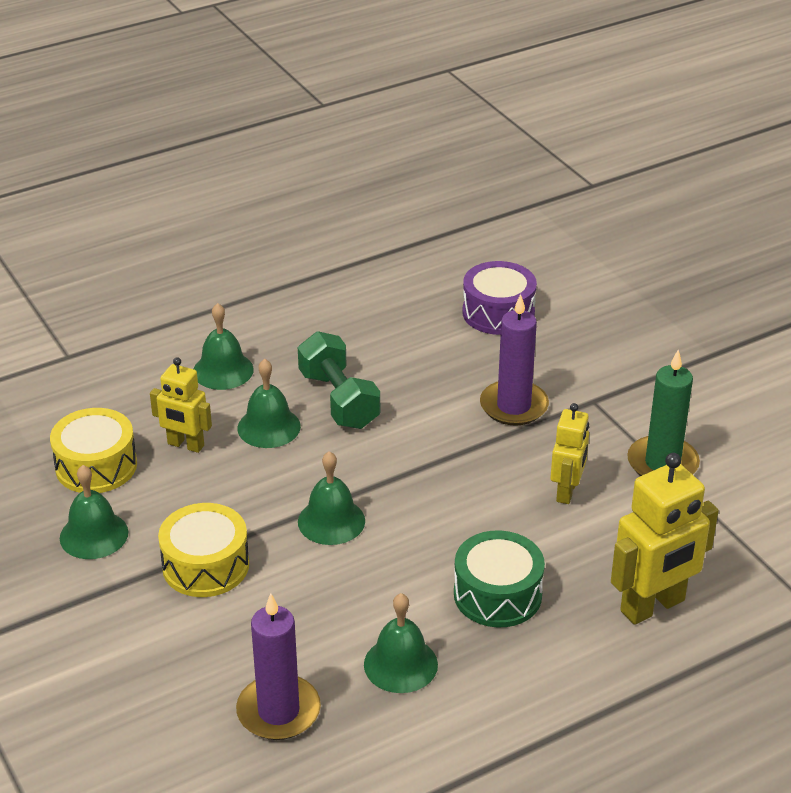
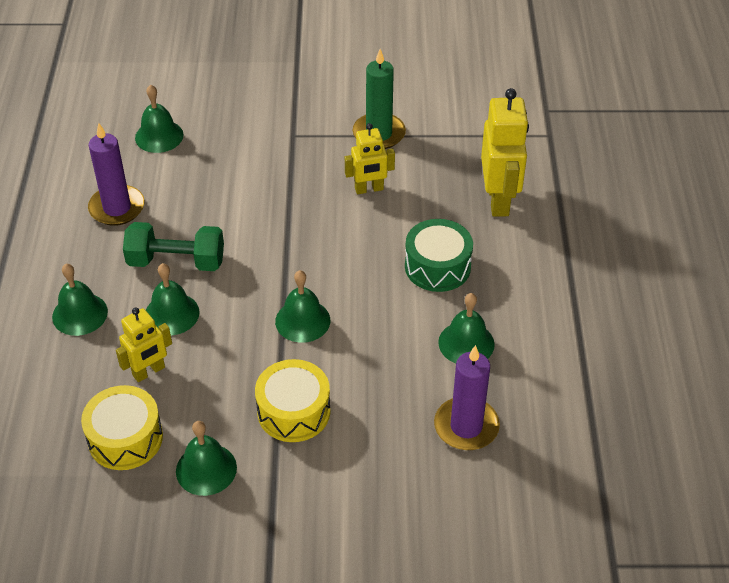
camera: 60 degrees left, 10 degrees up
(498, 313) = (159, 136): purple drum -> green bell
(514, 406) = (265, 175): purple candle -> purple candle (117, 208)
(567, 491) = (369, 189): yellow robot -> yellow robot turned 120 degrees clockwise

